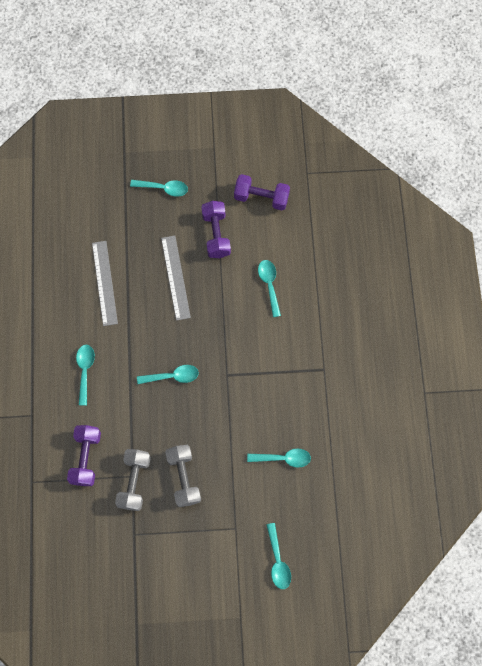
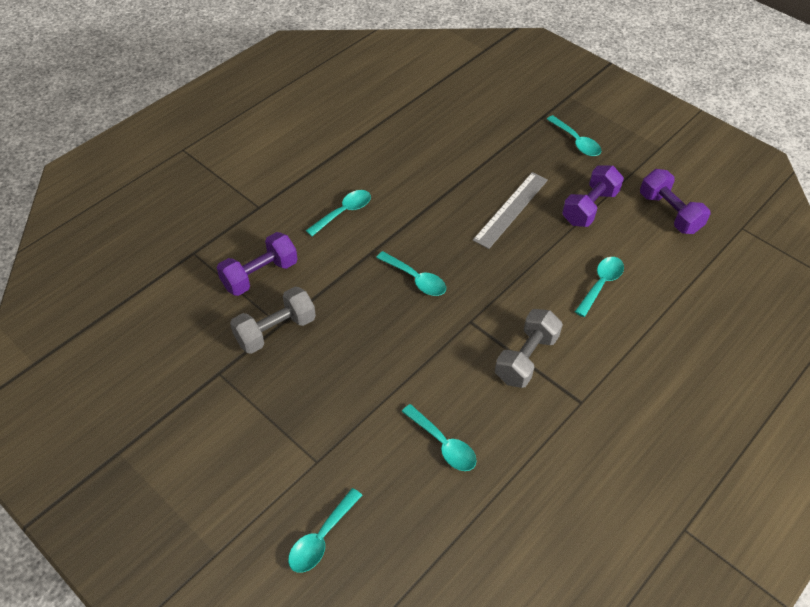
camera: 45 degrees right, 20 degrees down
(104, 283) = (440, 166): grey ruler -> none
(184, 478) = (323, 369): grey dumbbell -> grey dumbbell (526, 358)

